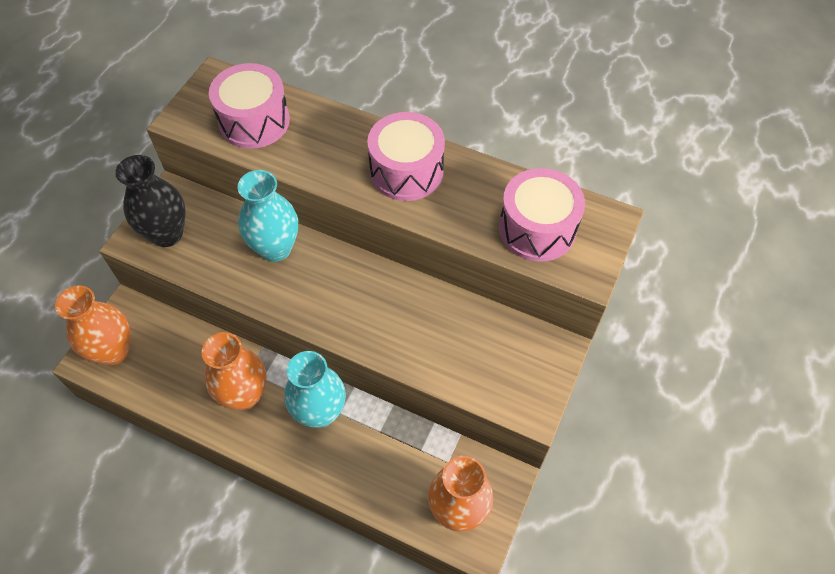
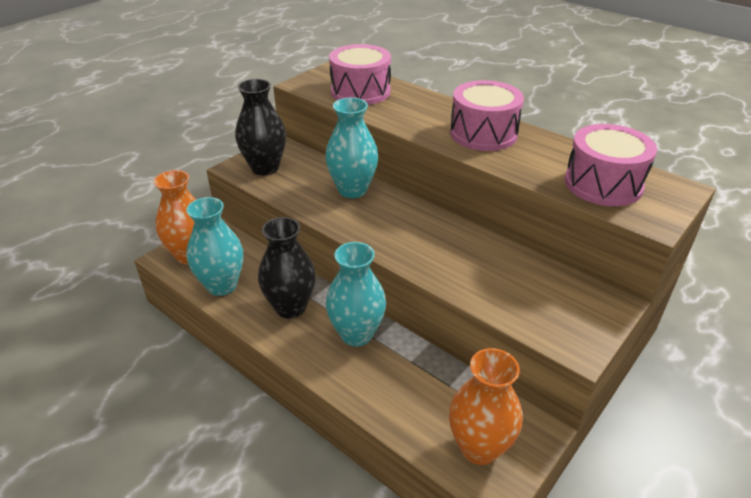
camera: 15 degrees right, 20 degrees down
(163, 384) = (222, 285): none -> turquoise vase
(244, 395) = (290, 307): orange vase -> black vase

